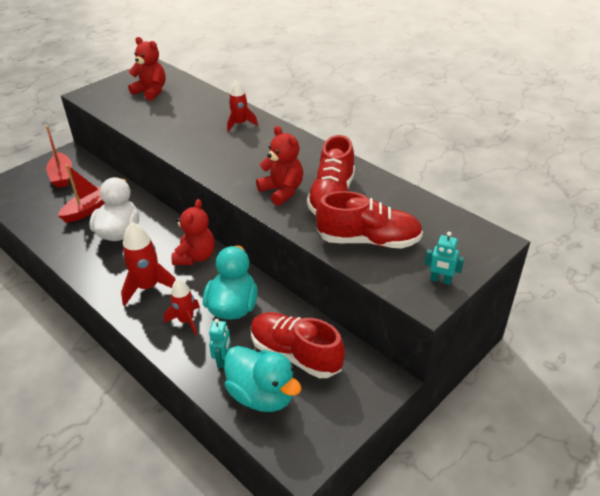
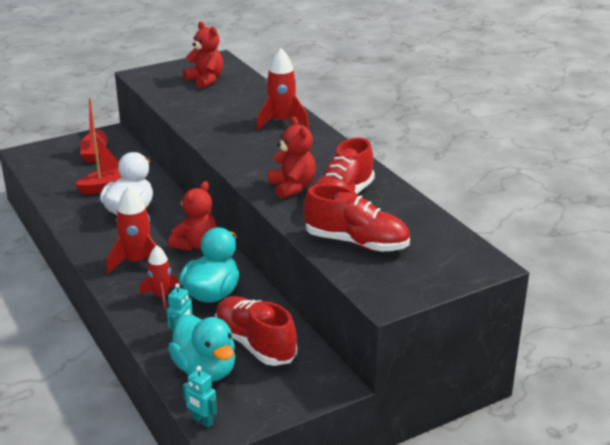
camera: 15 degrees right, 10 degrees down
(240, 124) = (281, 122): red rocket -> red rocket, size x1.51
(440, 280) = (410, 287): turquoise robot -> turquoise robot (202, 421)

